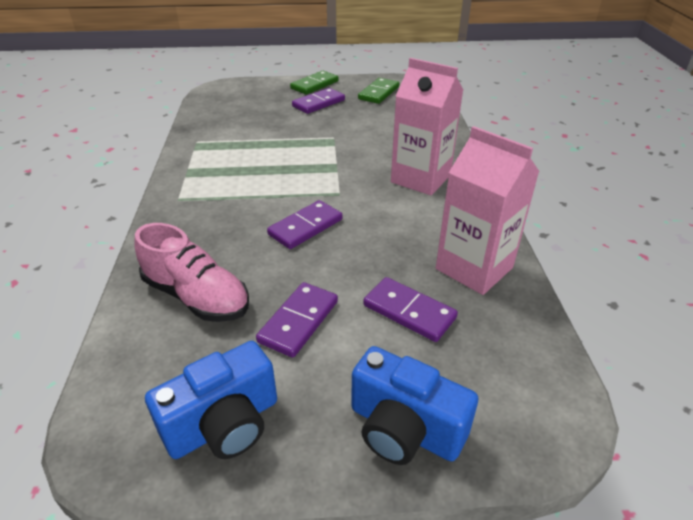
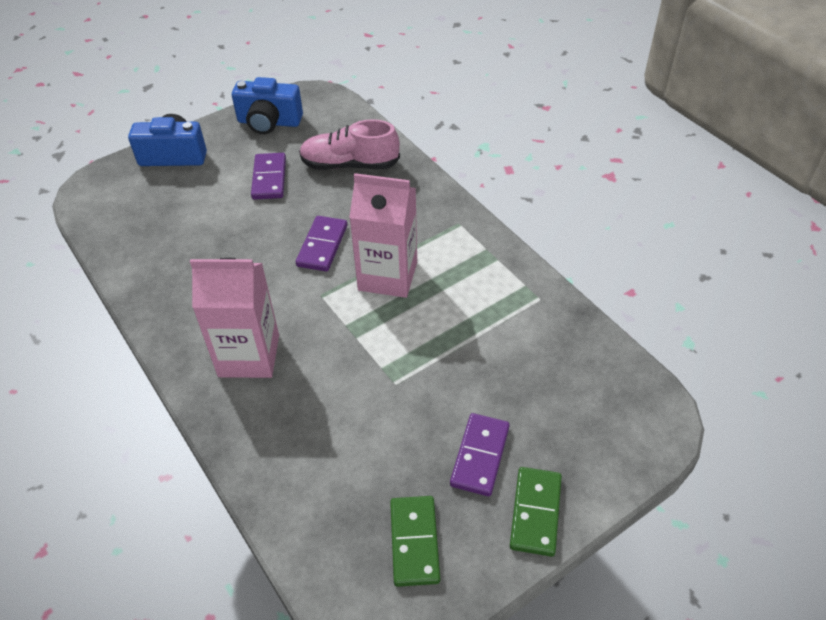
camera: 150 degrees right, 10 degrees up
(224, 424) = (269, 122): blue camera -> blue camera turned 105 degrees counterclockwise
(409, 312) = (198, 214): purple domino -> none
(474, 268) = (160, 268): pink carton -> pink carton (388, 276)

